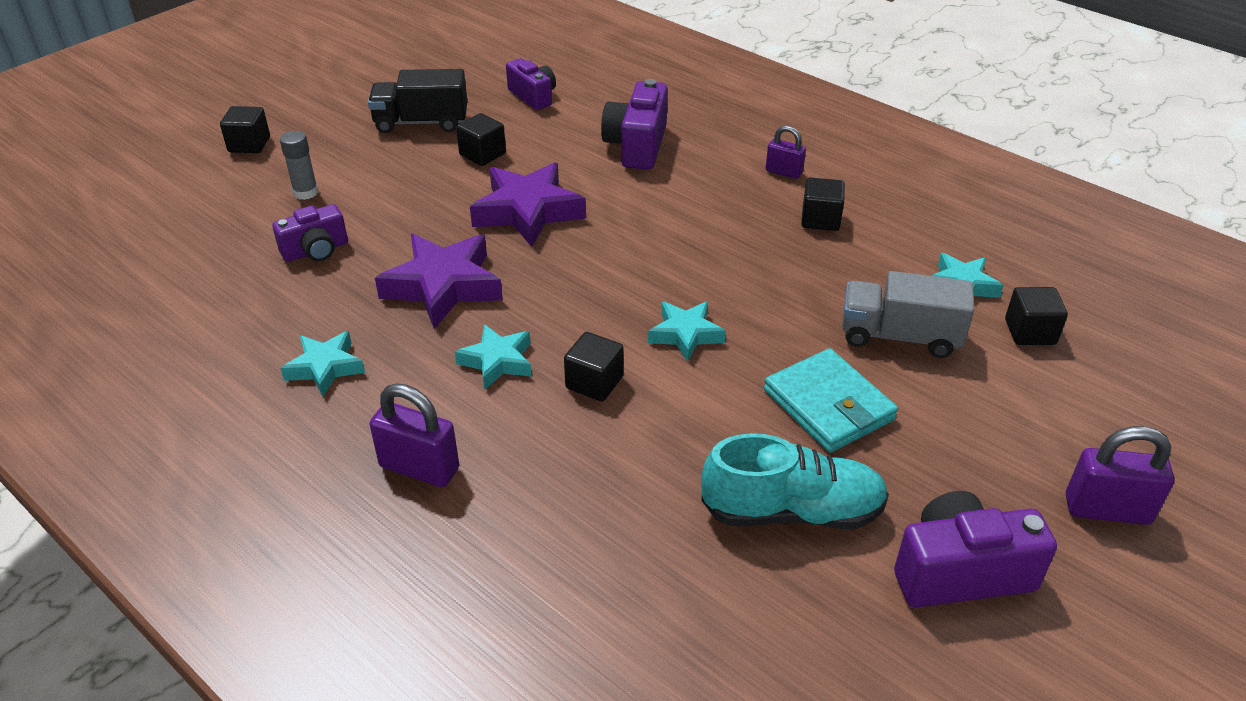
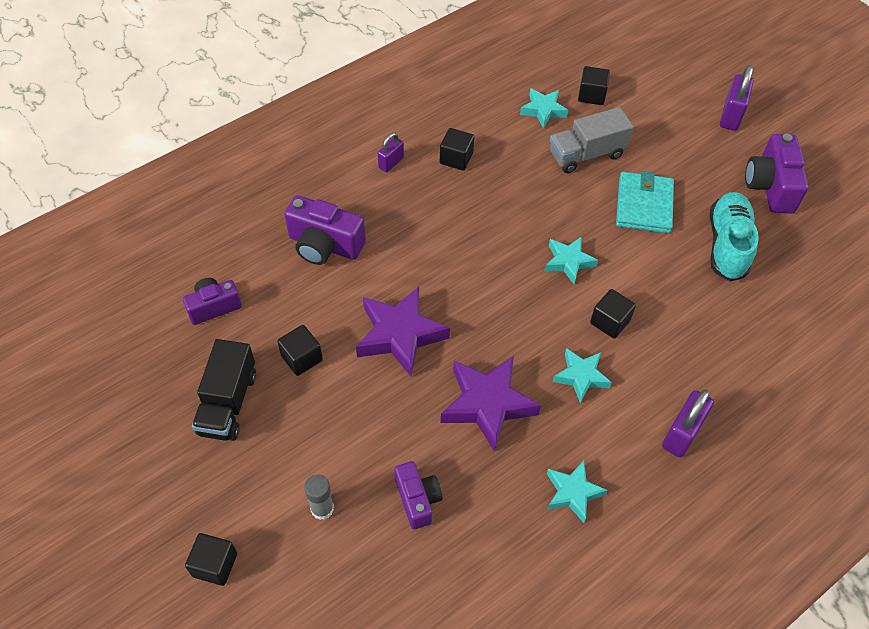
camera: 80 degrees left, 15 degrees up
(828, 405) = (644, 205): turquoise wallet -> turquoise wallet turned 60 degrees counterclockwise
(899, 336) = (586, 154): grey truck -> grey truck turned 45 degrees clockwise

